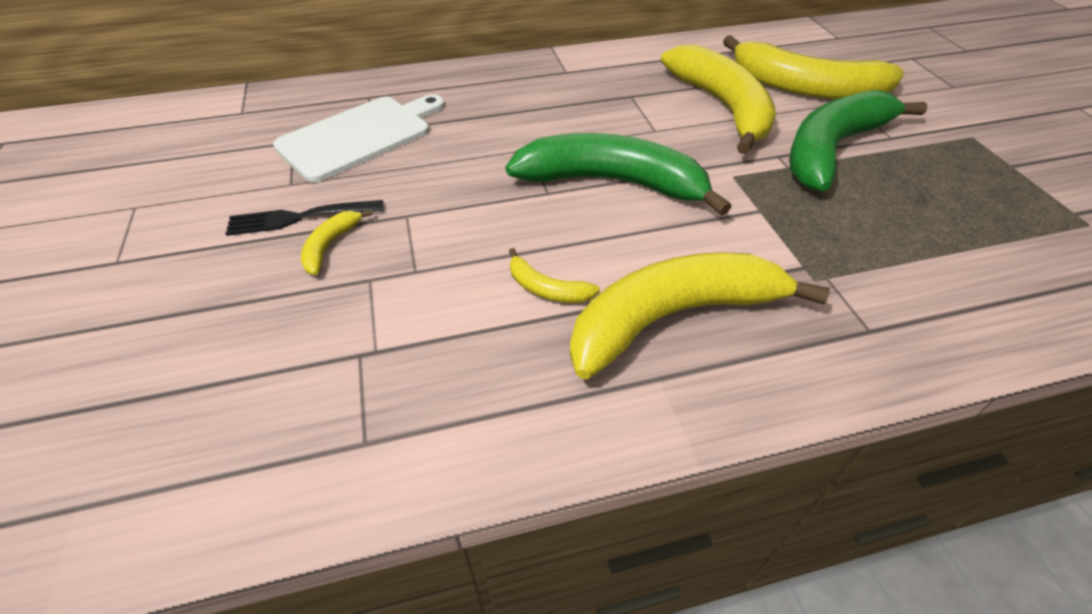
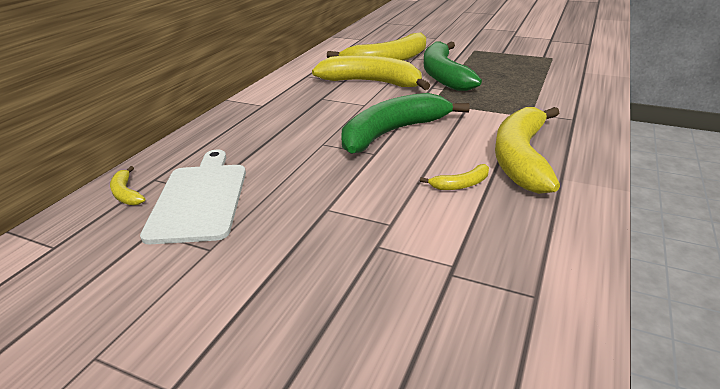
camera: 50 degrees left, 15 degrees down
(301, 217) = (262, 256): black fork -> none
(330, 245) = (317, 252): yellow banana -> yellow banana (126, 193)

